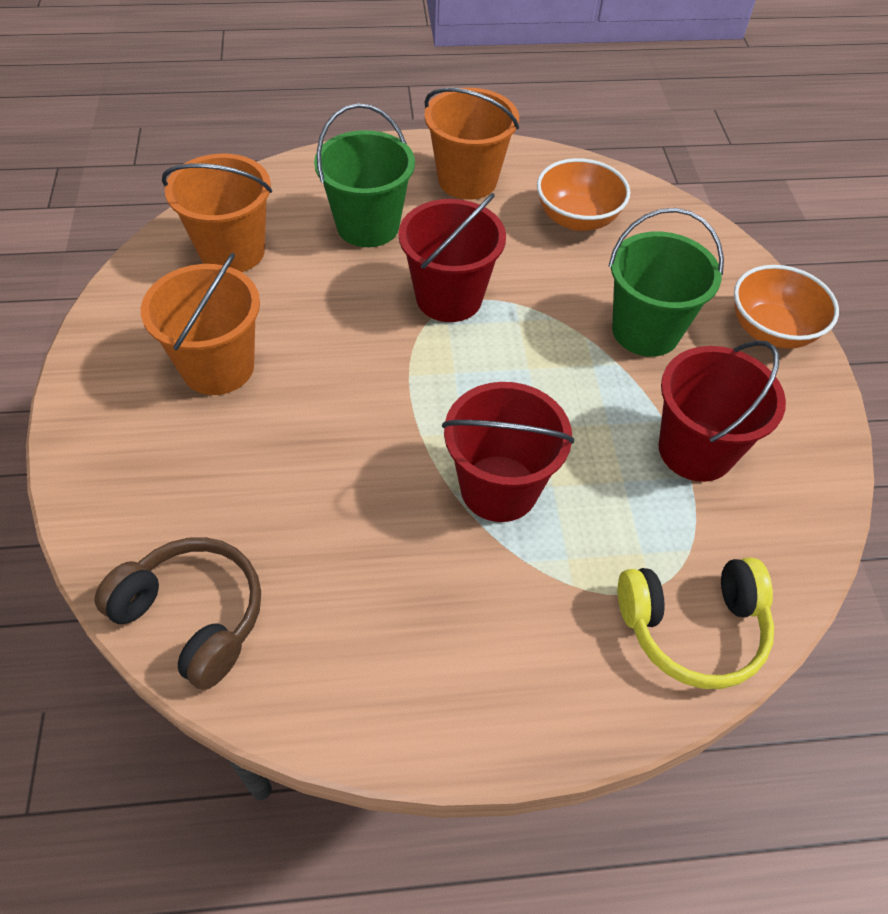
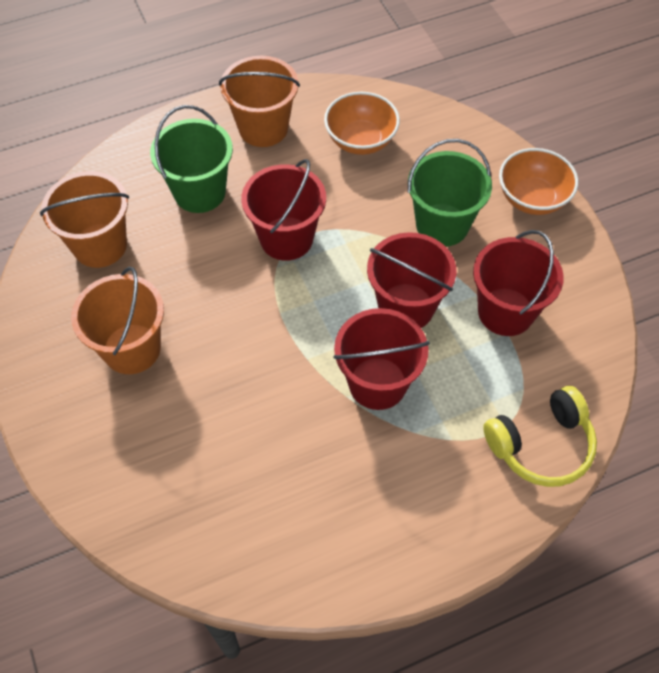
camera: 15 degrees left, 5 degrees up
(193, 616) = (197, 546): brown headphones -> none
(567, 410) = (406, 307): none -> red bucket

